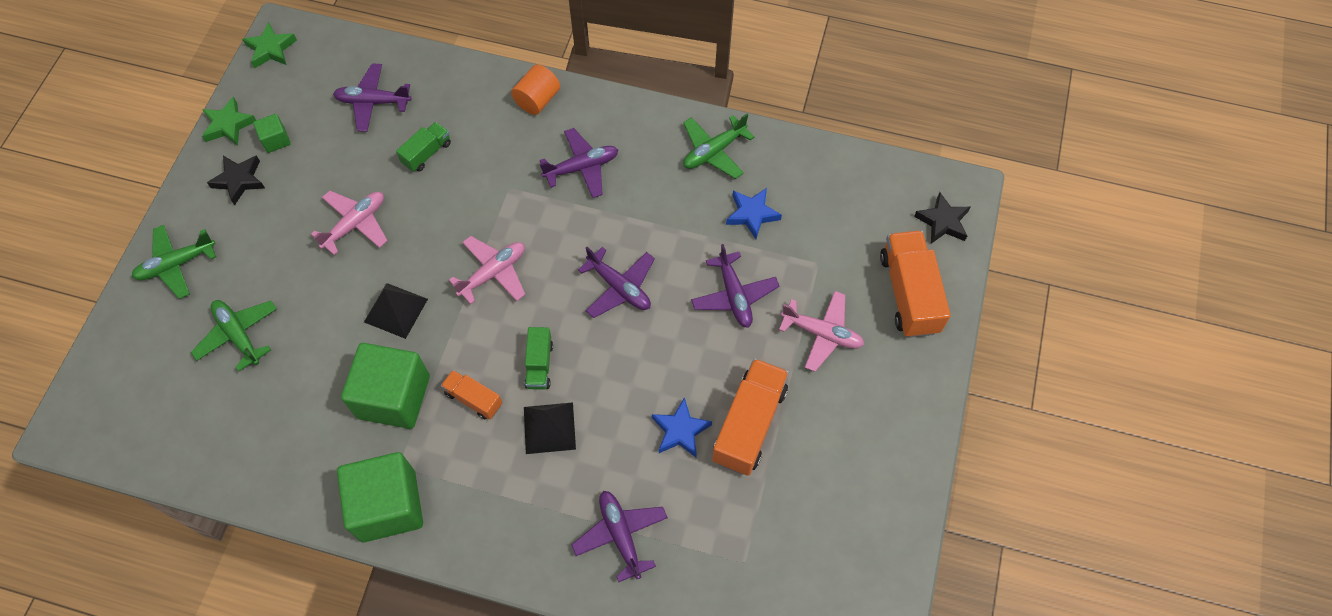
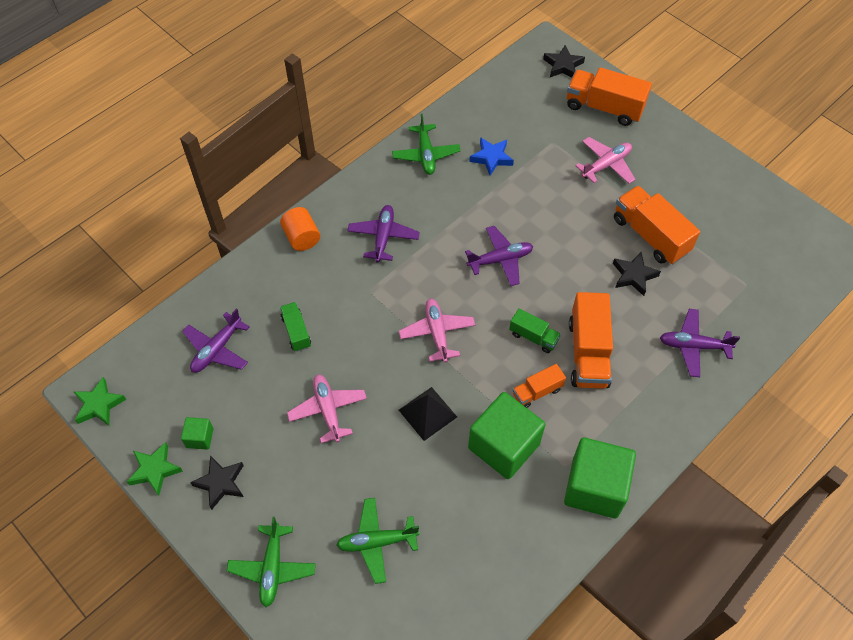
camera: 60 degrees left, 5 degrees down
(549, 427) = (588, 353): black pyramid -> orange truck
(680, 431) = (634, 276): blue star -> black star
(734, 295) = (548, 198): purple plane -> none

